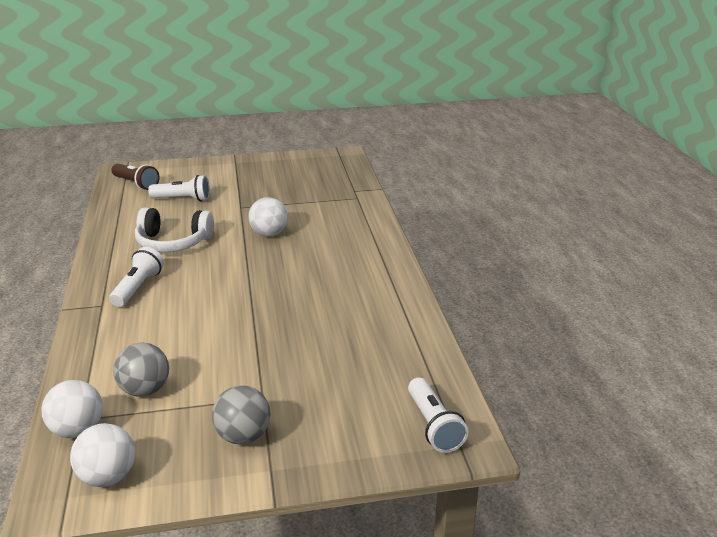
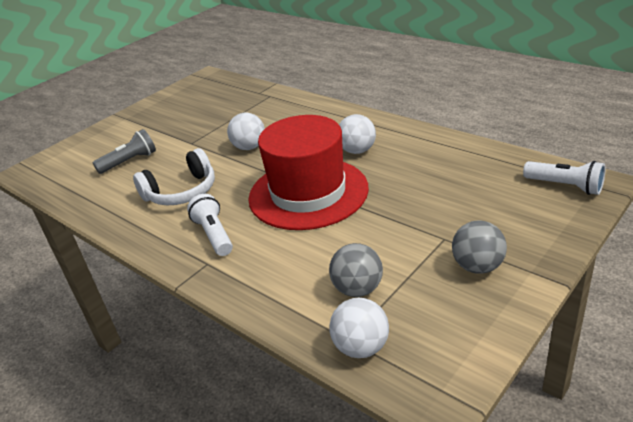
camera: 35 degrees left, 5 degrees up
(108, 477) = (443, 355): white ball -> white ball (357, 151)
(136, 184) = (62, 173): brown flashlight -> none
(183, 199) = (130, 161): white flashlight -> grey flashlight
(242, 296) = (308, 193): none -> red hat

